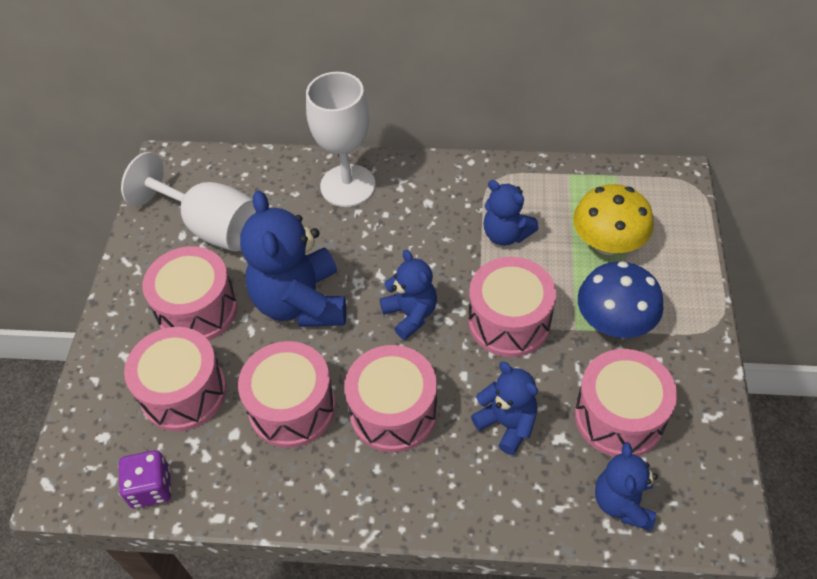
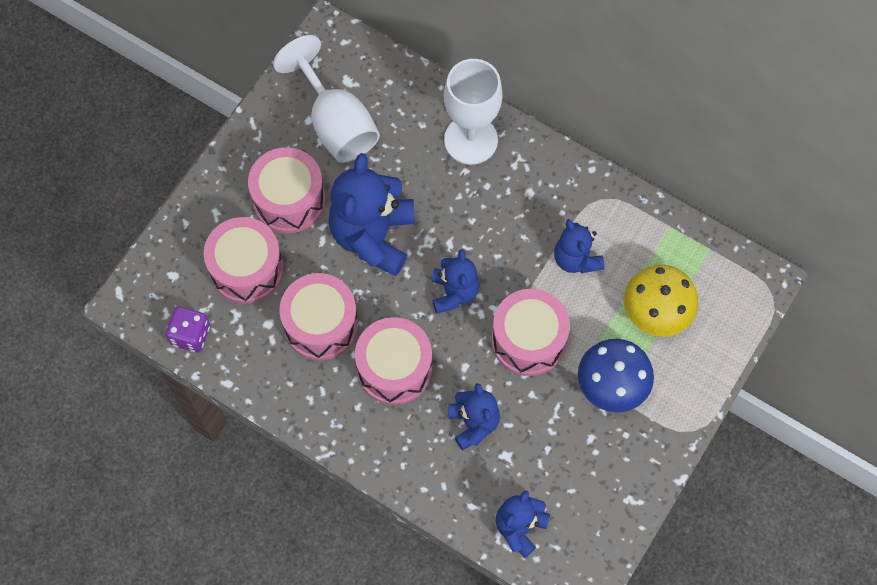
camera: 25 degrees right, 15 degrees up
(619, 416) = (562, 463): pink drum -> none

